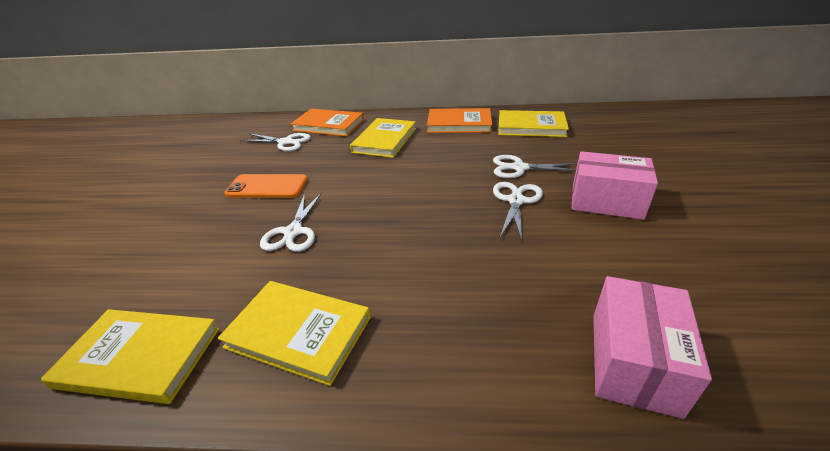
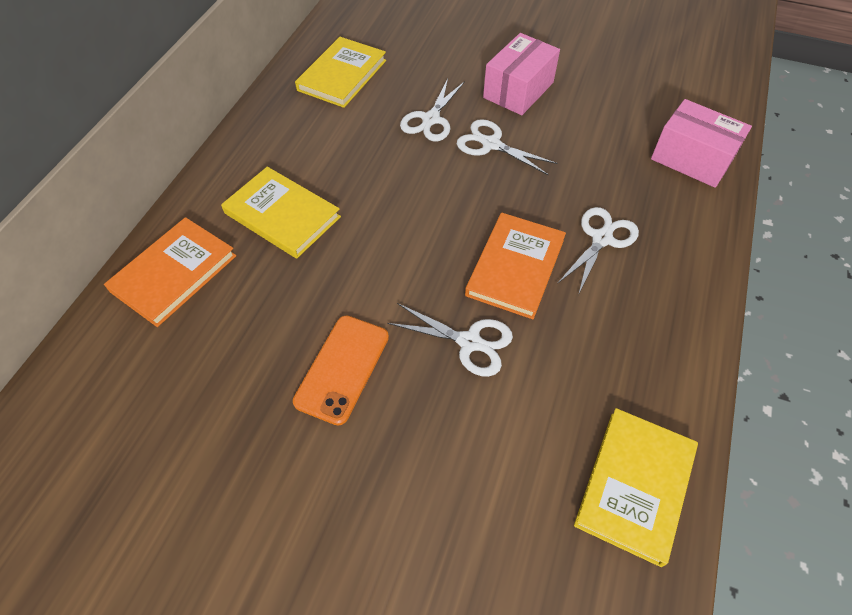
camera: 75 degrees left, 20 degrees up
(286, 142) = (200, 339): white scissors -> white scissors (602, 239)
(298, 332) = (629, 346): yellow book -> none
(459, 124) = (286, 130): orange book -> orange book (515, 267)

